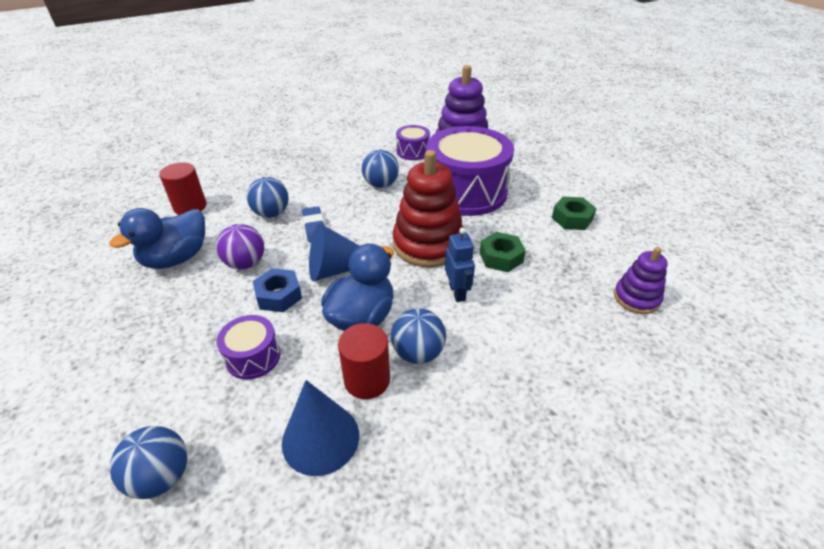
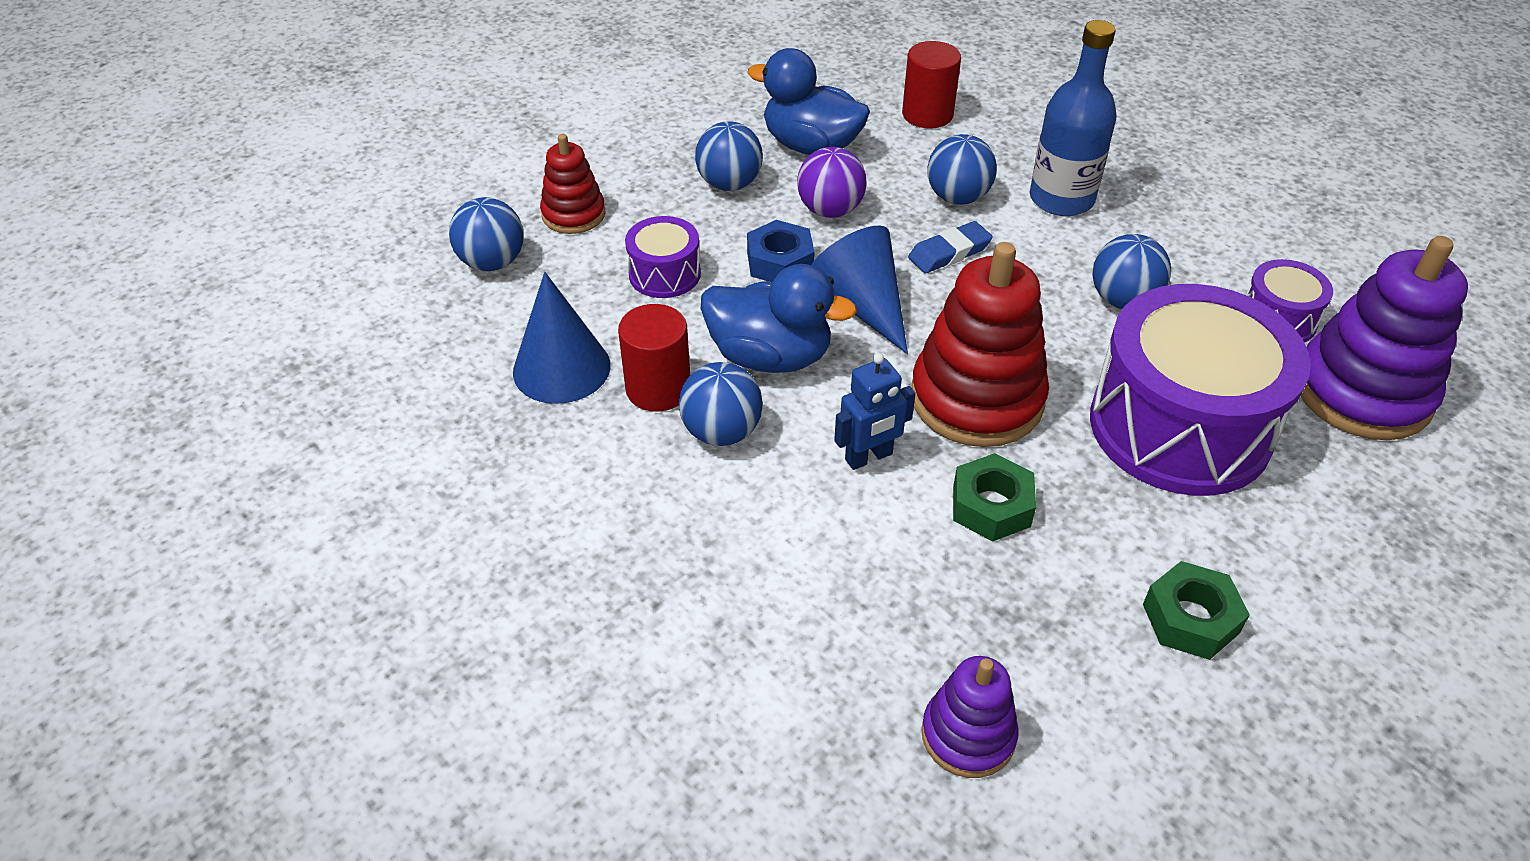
camera: 75 degrees right, 5 degrees up
(143, 405) = (573, 214): none -> red stacking toy
(182, 304) = (729, 184): none -> blue ball
(298, 182) = (1061, 199): none -> blue bottle

